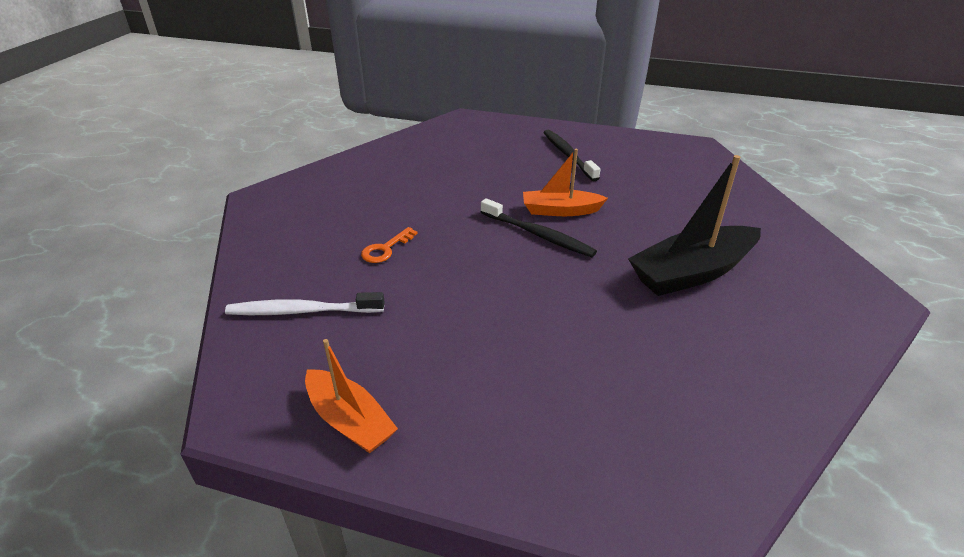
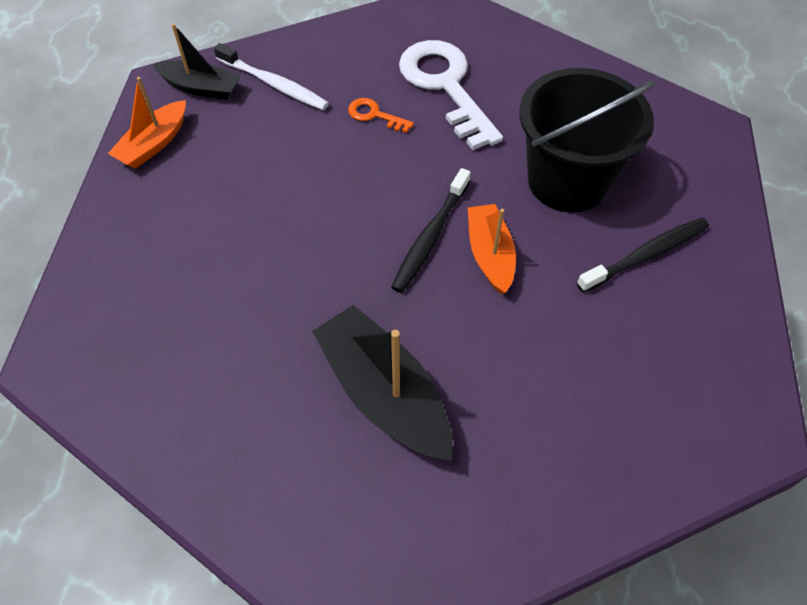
camera: 80 degrees right, 20 degrees up
(272, 372) = (201, 88): none -> black boat
(303, 311) = (273, 84): white toothbrush -> white toothbrush turned 135 degrees clockwise
(369, 209) = (445, 86): none -> white key
(496, 171) = (567, 181): none -> black bucket

